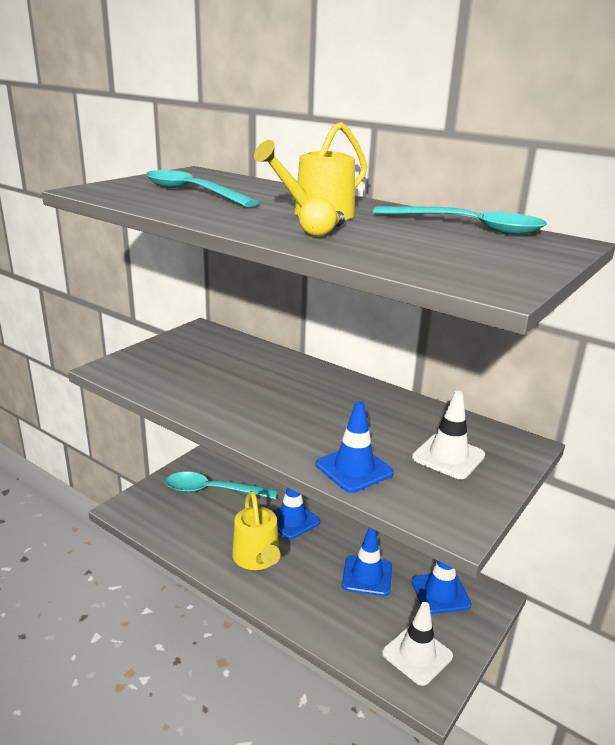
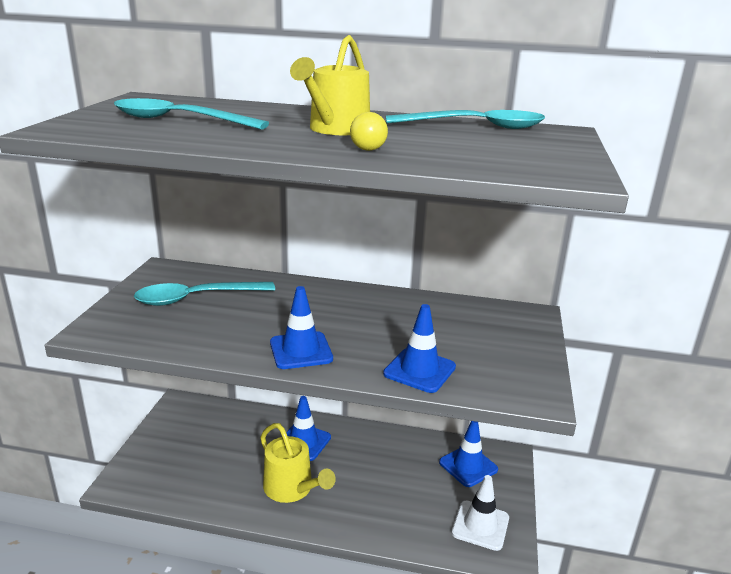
camera: 25 degrees left, 0 degrees up
(212, 491) = (207, 437): turquoise spoon -> turquoise spoon (196, 298)
(367, 576) = (400, 471): blue traffic cone -> blue traffic cone (301, 351)
(448, 456) = (485, 339): white traffic cone -> none

